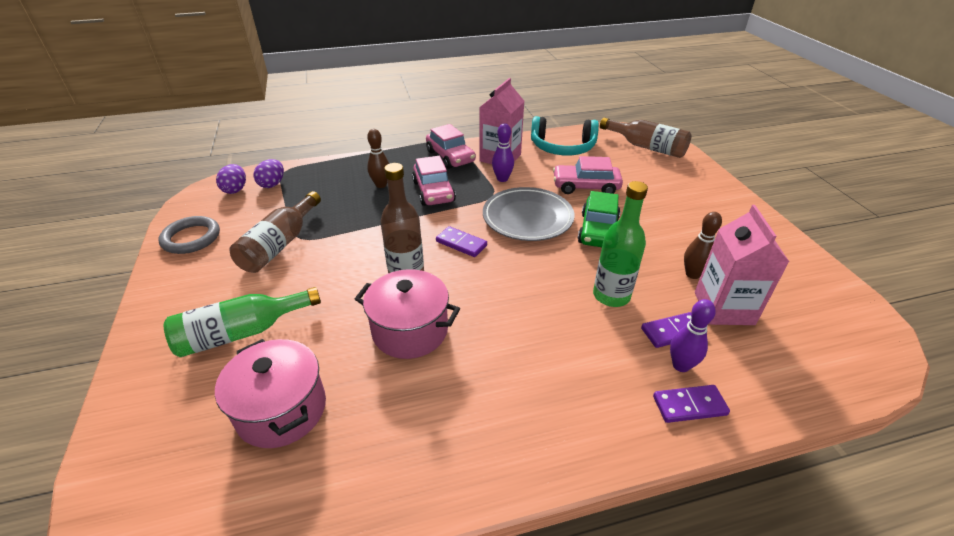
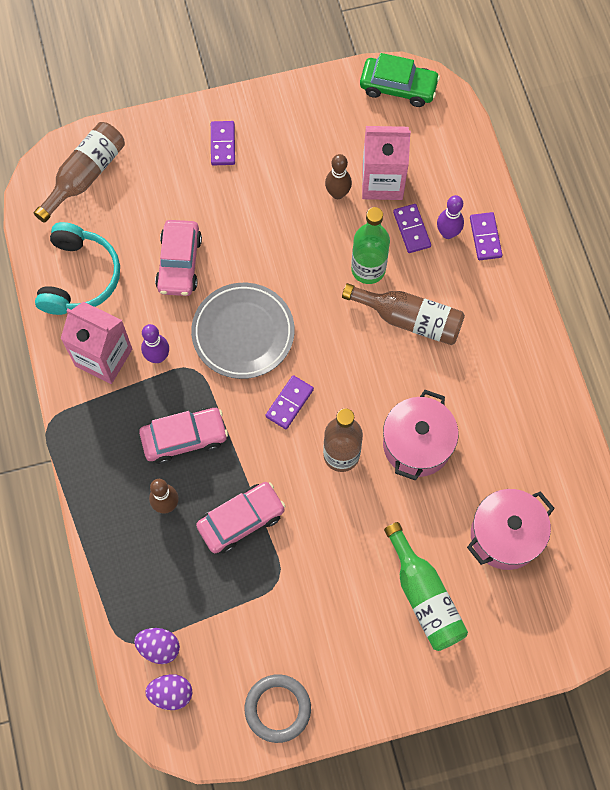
camera: 90 degrees left, 30 degrees up
(280, 244) = (290, 599): brown bottle -> brown bottle (409, 319)
(450, 157) = (97, 421): pink car -> pink car (241, 520)
(598, 230) = (267, 264): green car -> green car (398, 87)
(709, 205) = (222, 144): none -> purple domino

